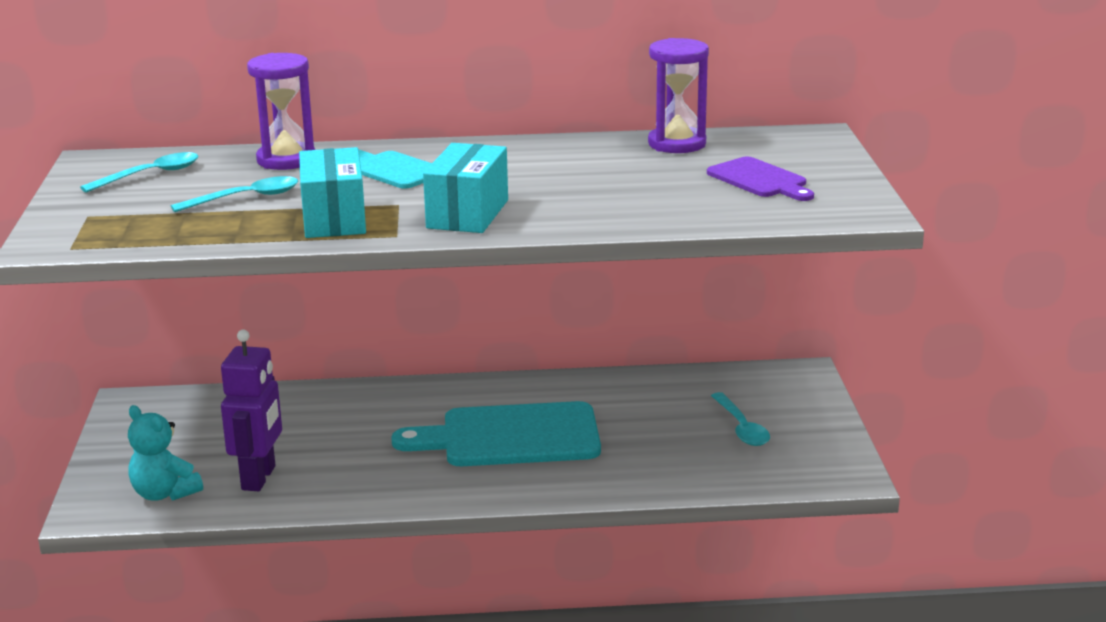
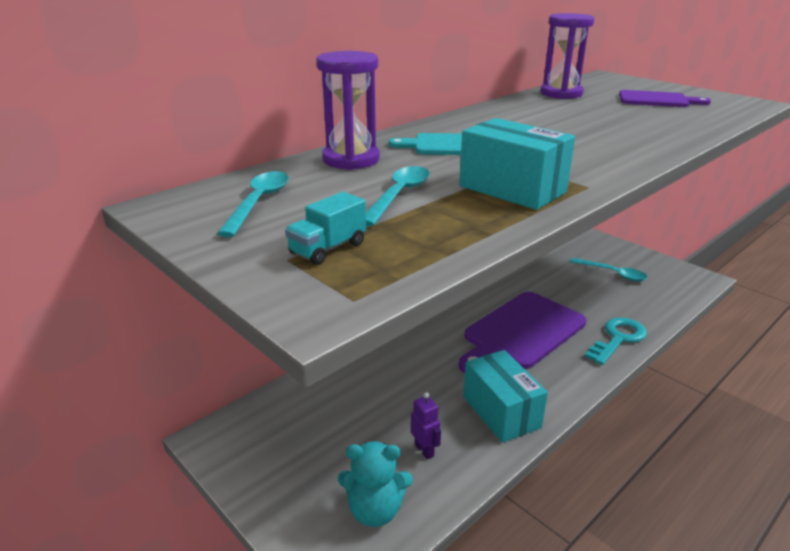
camera: 40 degrees left, 5 degrees up
(120, 217) = (328, 249): none -> turquoise truck
(259, 478) = (424, 450): purple robot -> purple robot, size x0.50
(467, 214) = (584, 158): turquoise box -> turquoise box (501, 412)
(511, 437) = (521, 332): turquoise cutting board -> purple cutting board
(600, 483) = (618, 339): none -> turquoise key

